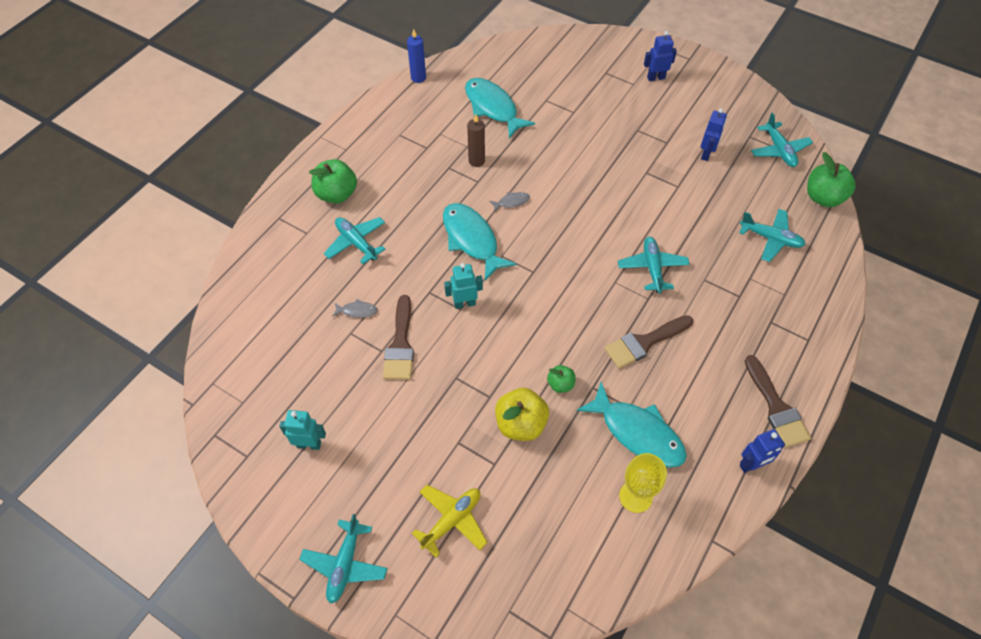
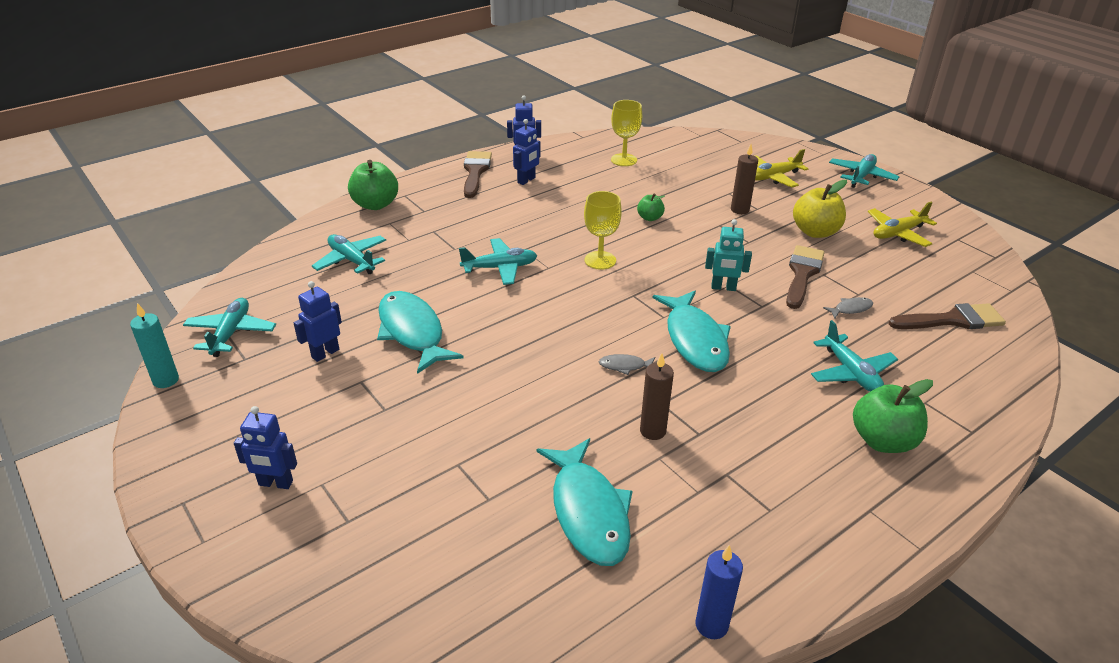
camera: 160 degrees left, 20 degrees down
(309, 444) = (898, 233): turquoise robot -> yellow plane
(357, 311) = (850, 309): grey fish -> grey fish turned 135 degrees clockwise
(476, 432) = (740, 210): none -> brown candle
(521, 424) = (697, 206): yellow apple -> yellow apple (815, 232)
(578, 304) = (600, 260): none -> yellow goblet
(637, 432) = (600, 183): turquoise fish -> turquoise fish (412, 332)
(644, 342) = (553, 224): brown brush -> brown brush (952, 320)
(652, 268) = (500, 268): turquoise plane -> turquoise plane turned 120 degrees counterclockwise
(714, 410) = (526, 180): none -> blue robot
(776, 110) = (166, 380): none -> turquoise candle
(823, 198) = (249, 277): green apple -> green apple (375, 204)

